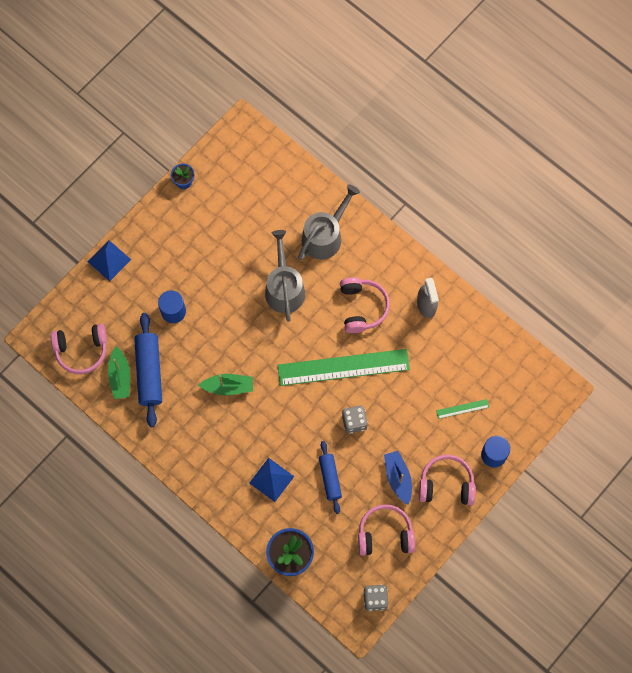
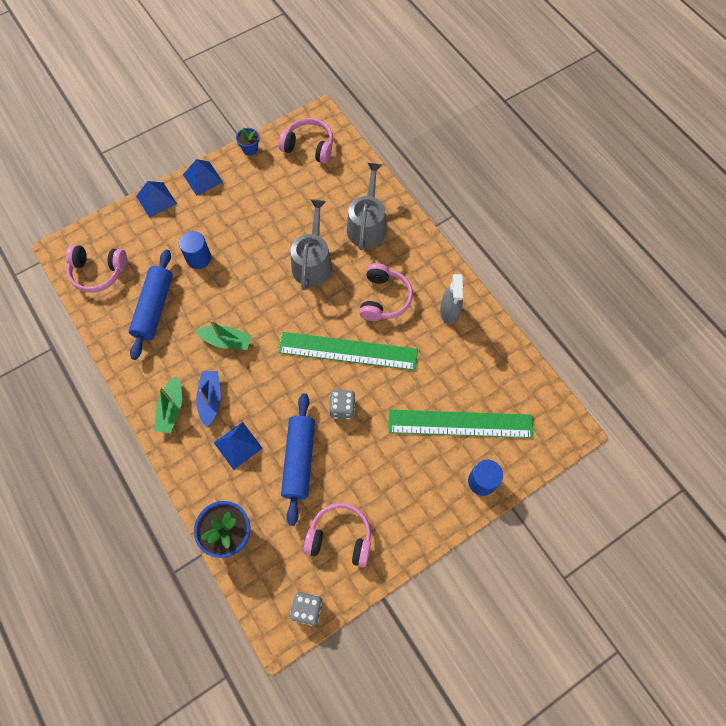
camera: 15 degrees right, 5 degrees down
(120, 376) = (125, 305): green boat -> green boat (171, 409)
(147, 226) = (202, 178): none -> blue pyramid
(325, 236) = (367, 225): grey watering can -> grey watering can turned 45 degrees counterclockwise
(330, 478) = (299, 460): blue rolling pin -> blue rolling pin, size x1.60
(398, 478) = (371, 479): blue boat -> blue boat (210, 399)
(446, 484) = (422, 500): pink headphones -> pink headphones (309, 147)
(462, 409) = (460, 424): green ruler -> green ruler, size x2.49

